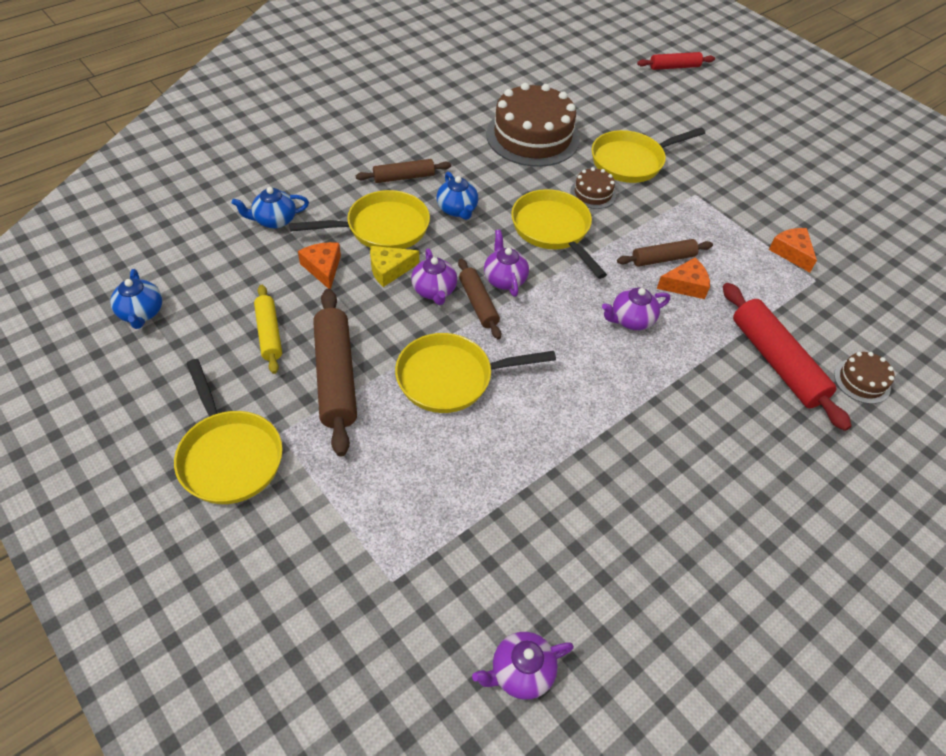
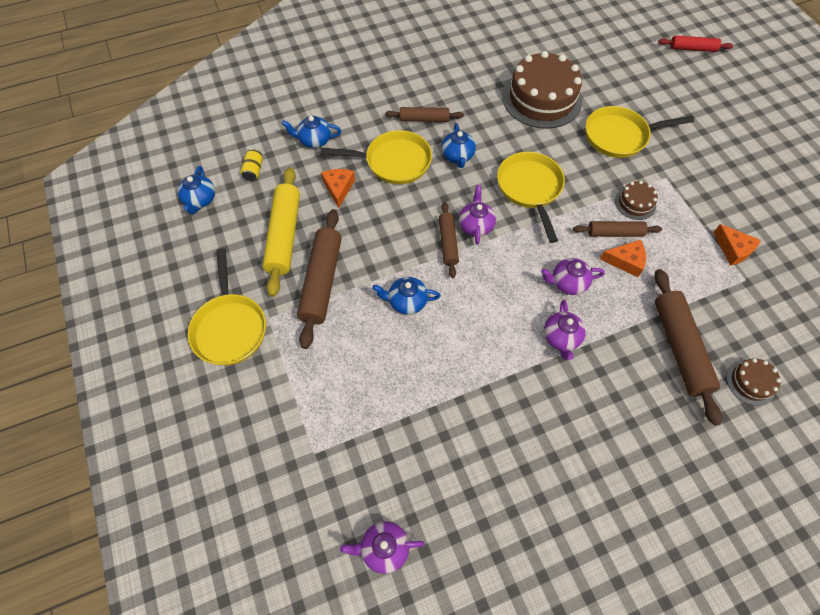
camera: 20 degrees right, 10 degrees up
(205, 266) = (253, 170): none -> yellow can
(269, 333) = (284, 235): yellow rolling pin -> yellow rolling pin, size x1.70
(389, 270) = (388, 199): yellow cheese -> none
(434, 291) = (417, 224): purple teapot -> purple teapot (561, 338)
(451, 378) = (407, 302): yellow pan -> blue teapot
(593, 193) = (575, 161): brown cake -> brown cake (635, 203)
(776, 362) = (680, 348): red rolling pin -> brown rolling pin
(791, 252) = (733, 249): orange cheese -> orange cheese turned 150 degrees clockwise

